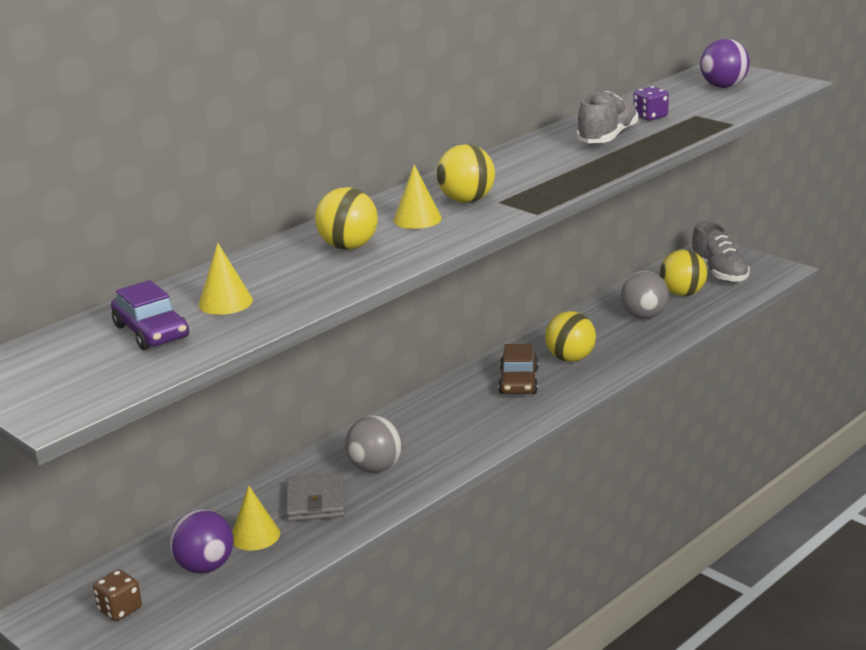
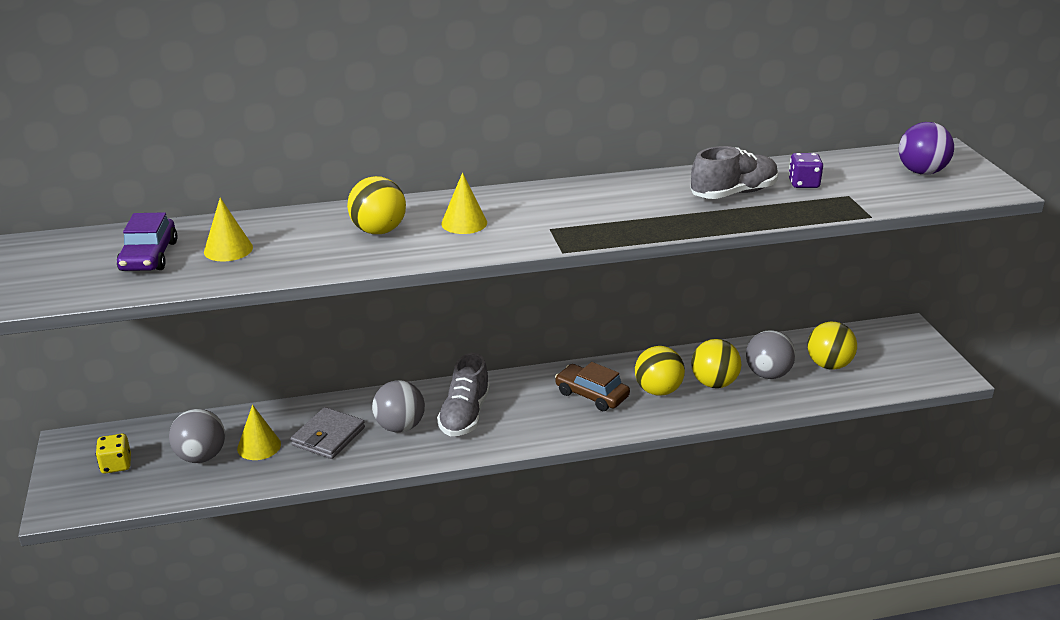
camera: 30 degrees right, 5 degrees up
(120, 609) = (116, 465): brown dice -> yellow dice
(205, 567) = (201, 457): purple ball -> grey ball
(467, 200) = (526, 218): yellow ball -> yellow ball (714, 383)
(518, 381) = (591, 395): brown car -> brown car turned 90 degrees clockwise
(719, 273) = (887, 356): grey shoe -> grey shoe (464, 415)

